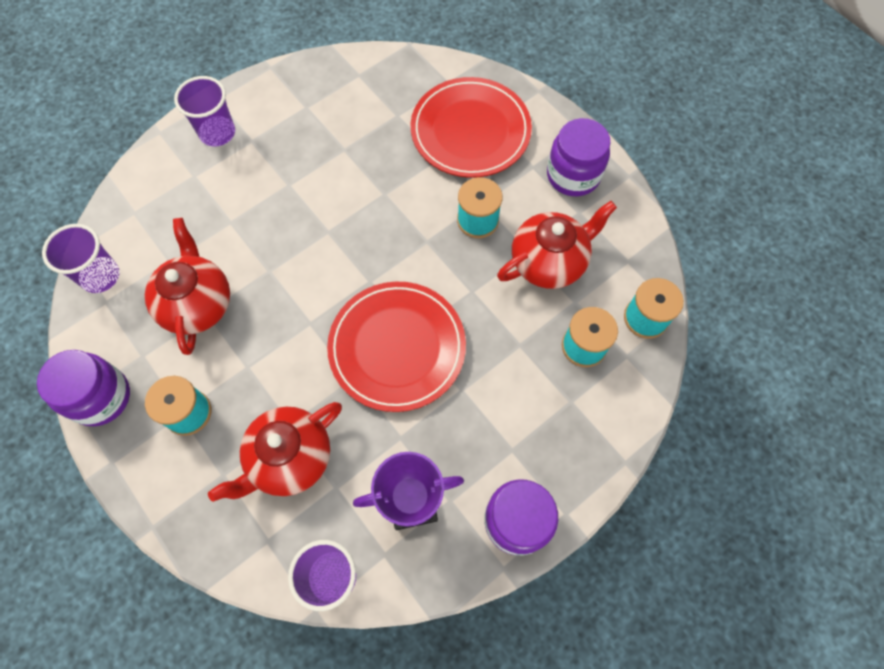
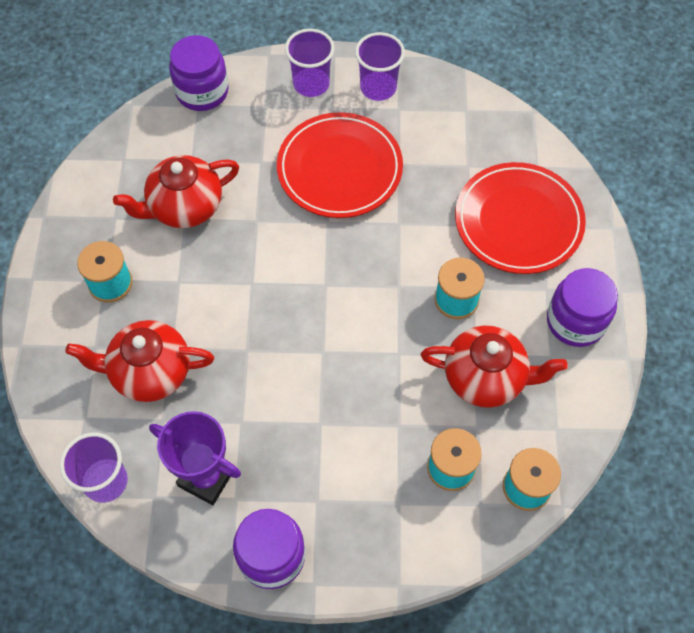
camera: 40 degrees right, 5 degrees down
(100, 276) = (136, 137): purple cup -> purple cup (378, 88)
(100, 397) = (63, 226): purple jar -> purple jar (202, 92)
(197, 303) = (184, 207): red teapot -> red teapot turned 150 degrees counterclockwise
(397, 348) = (300, 352): red plate -> red plate (339, 169)

